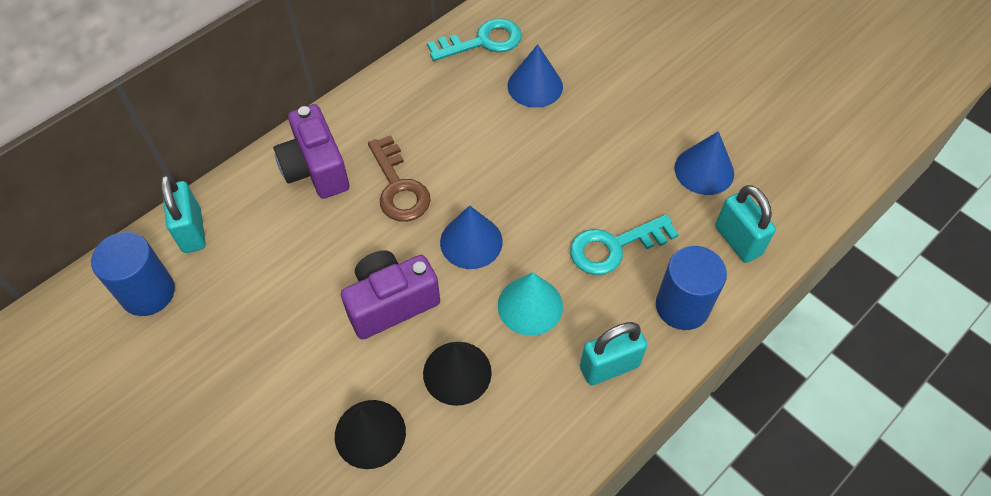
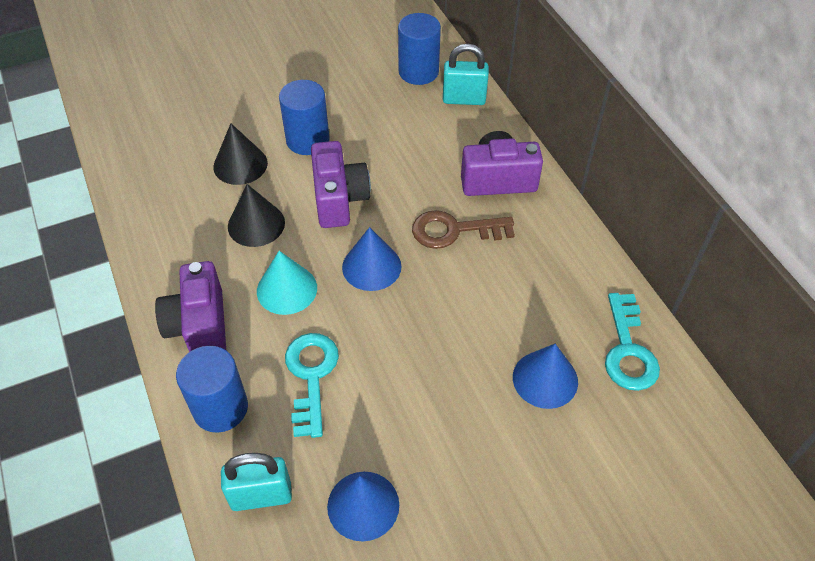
camera: 110 degrees right, 5 degrees down
(305, 373) = (307, 140): none -> blue cylinder
(609, 366) = (200, 326): turquoise padlock -> purple camera

